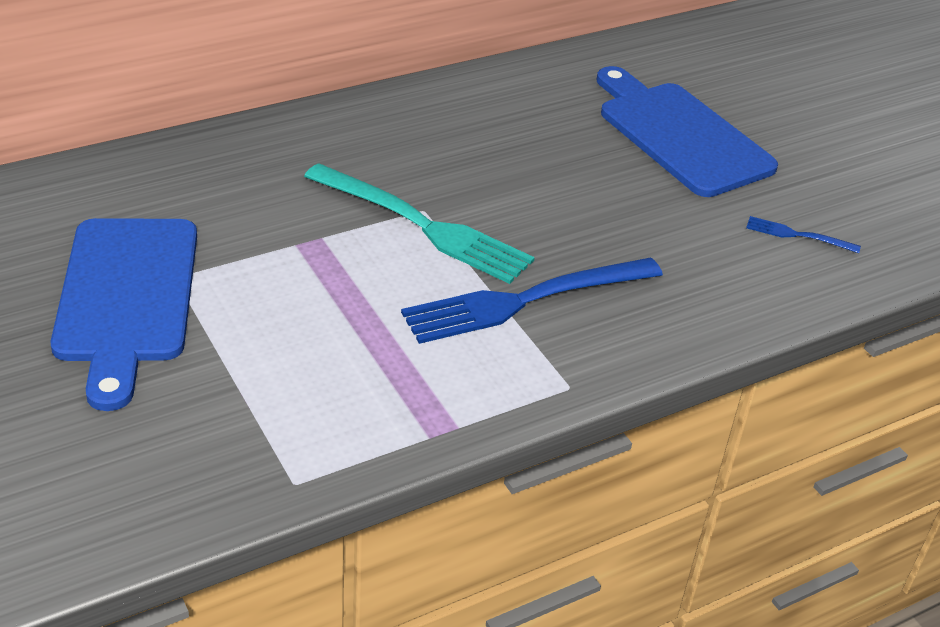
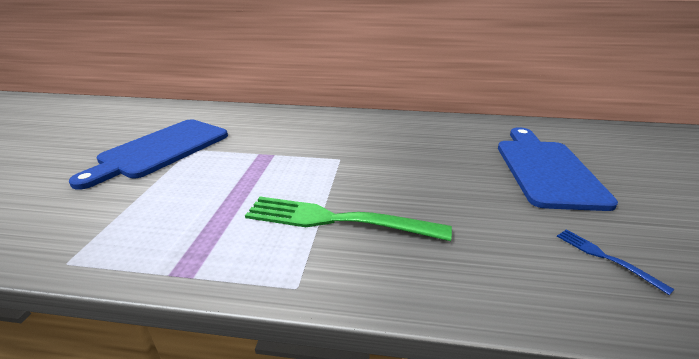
camera: 40 degrees right, 10 degrees down
(424, 226) = (330, 165): turquoise fork -> none
(524, 301) = (336, 220): blue fork -> green fork

